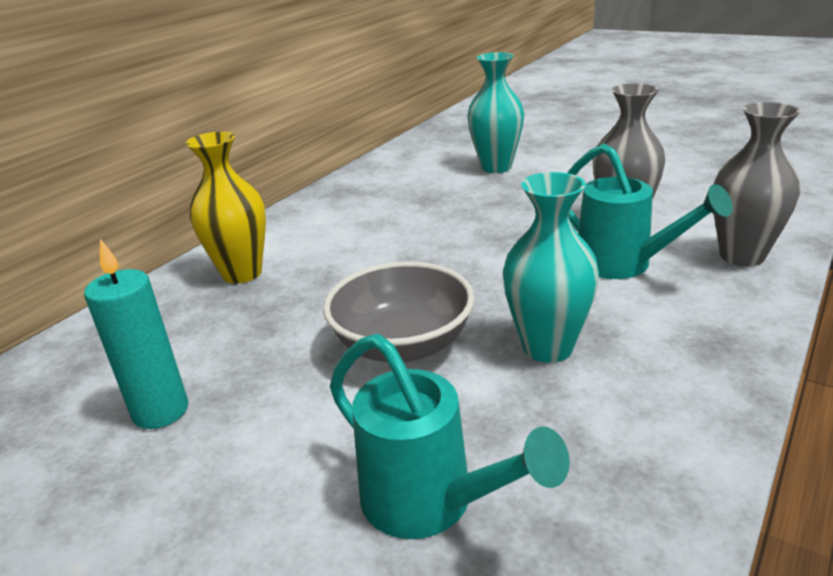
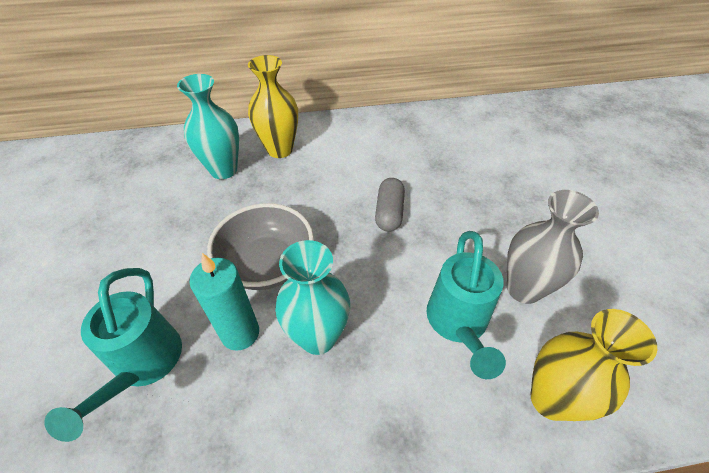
camera: 45 degrees right, 20 degrees up
(161, 411) = (149, 210): turquoise candle -> turquoise candle (240, 333)
(445, 246) = (389, 212): none -> grey capsule
(496, 167) = (525, 168): turquoise vase -> turquoise vase (223, 170)
(742, 256) = (551, 399): grey vase -> yellow vase

